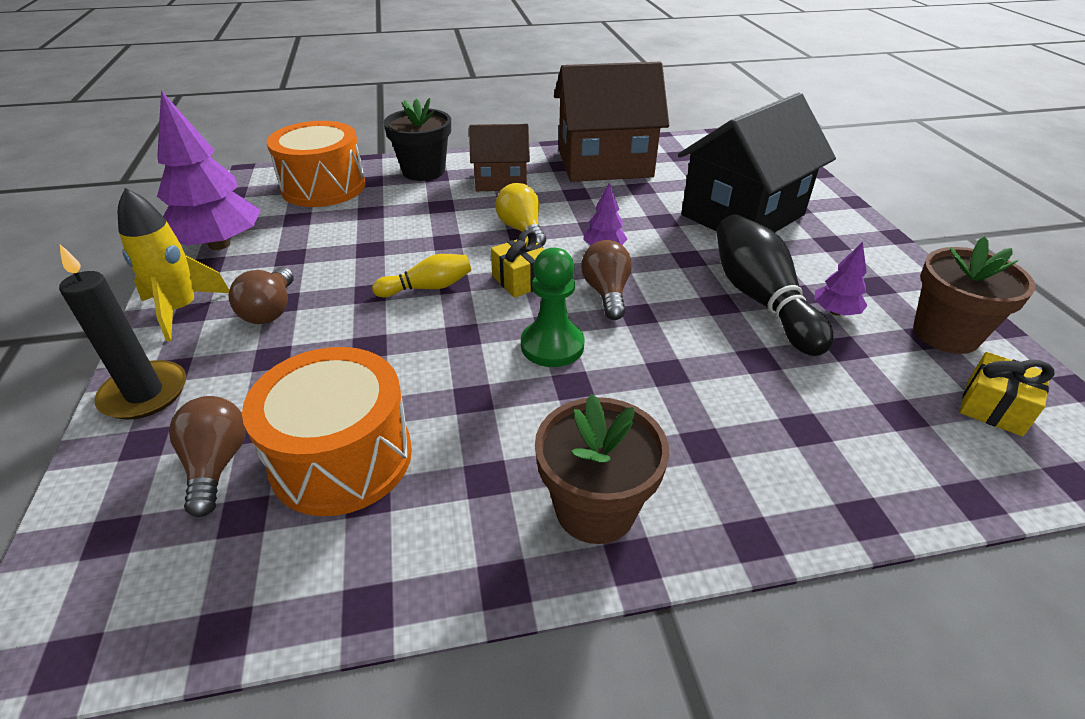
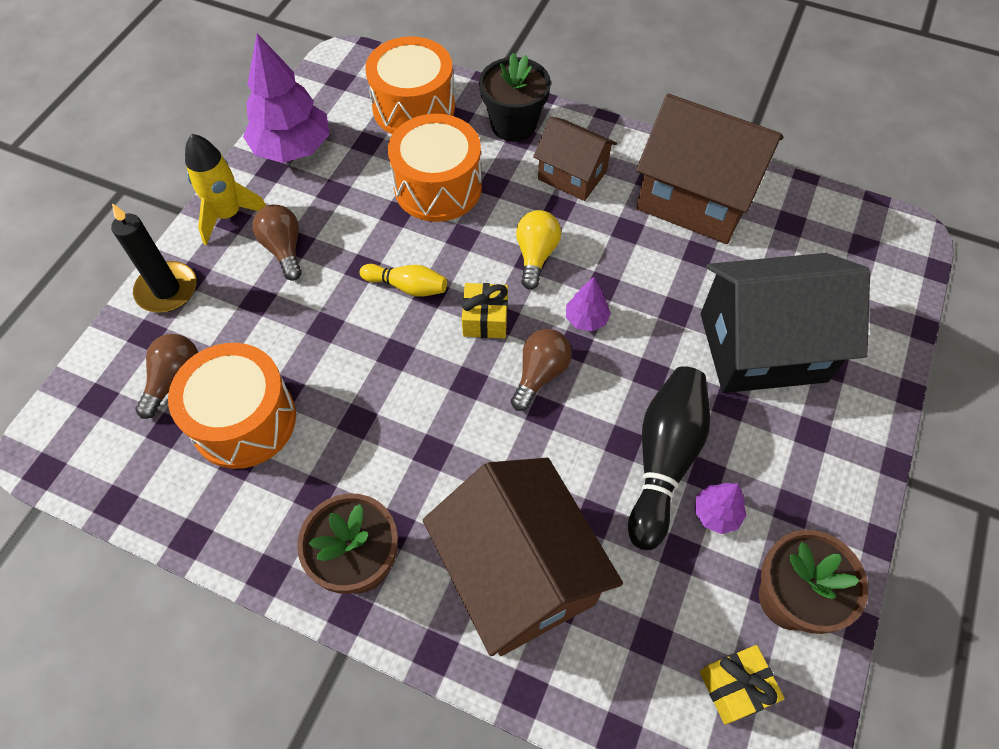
camera: 35 degrees right, 20 degrees up
(270, 310) = (284, 249): brown light bulb -> brown light bulb turned 120 degrees clockwise
(393, 221) = (438, 187): none -> orange drum
(552, 346) = (449, 405): green pawn -> none
(749, 430) = (518, 574): none -> brown house

